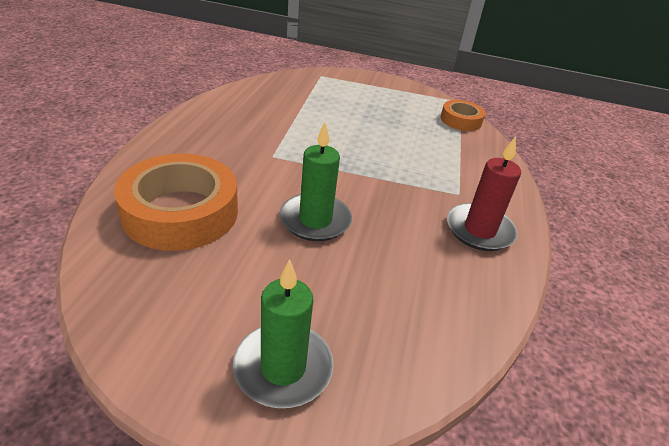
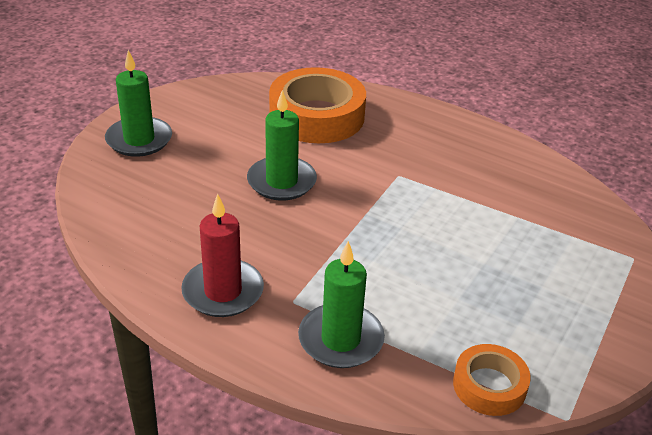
camera: 110 degrees right, 0 degrees up
(474, 170) = (341, 339): none -> green candle

